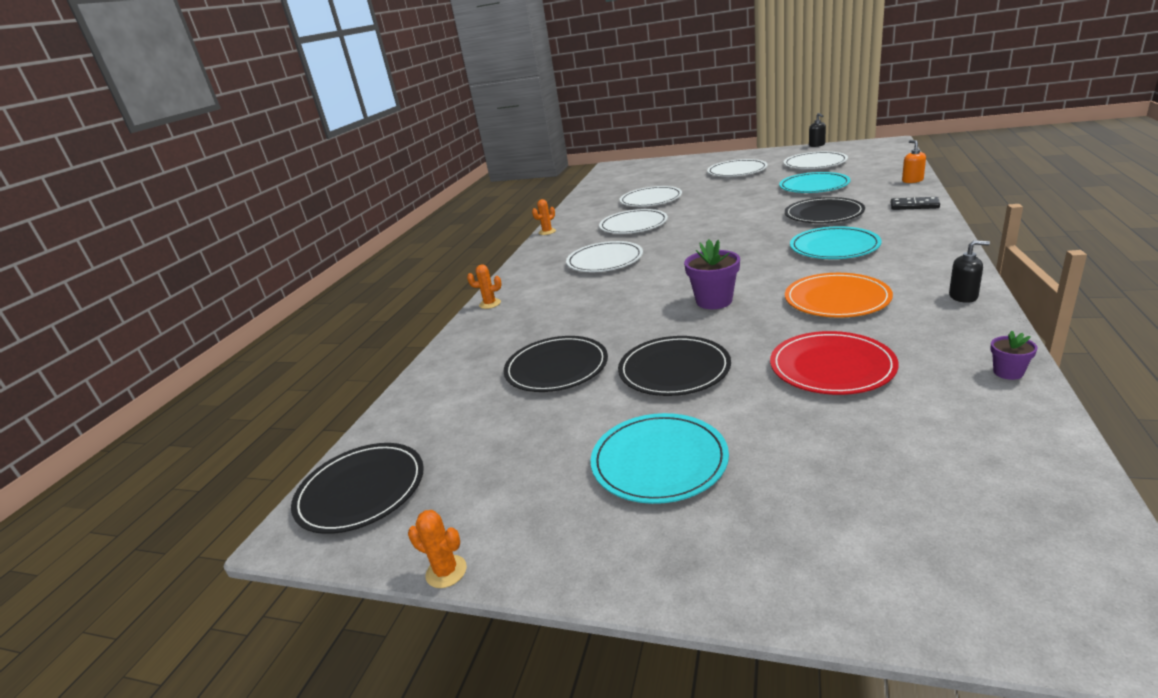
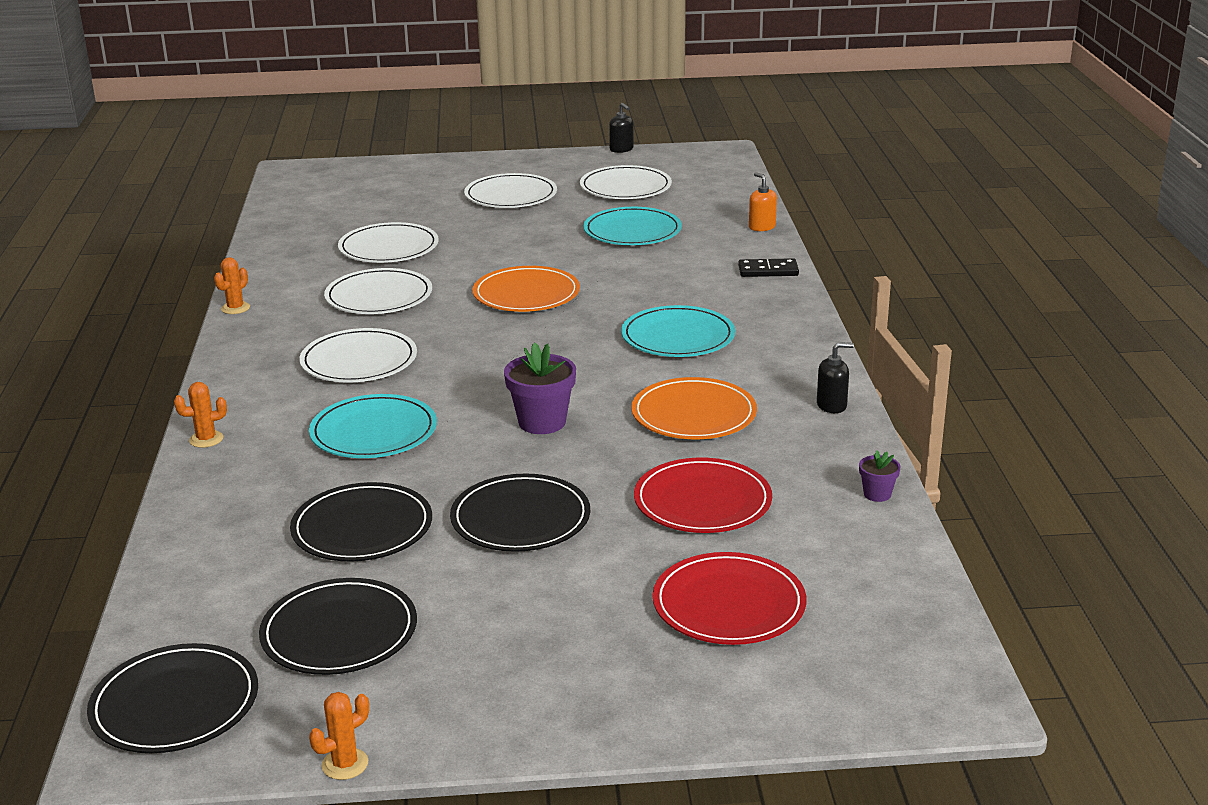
camera: 25 degrees left, 0 degrees up
(446, 571) = (345, 764): orange cactus -> orange cactus turned 45 degrees counterclockwise
(659, 461) = (539, 624): turquoise plate -> turquoise plate (373, 432)
(729, 222) = (526, 294): none -> orange plate
(823, 214) = (655, 282): black plate -> black plate (339, 632)
(841, 464) = (729, 604): none -> red plate

